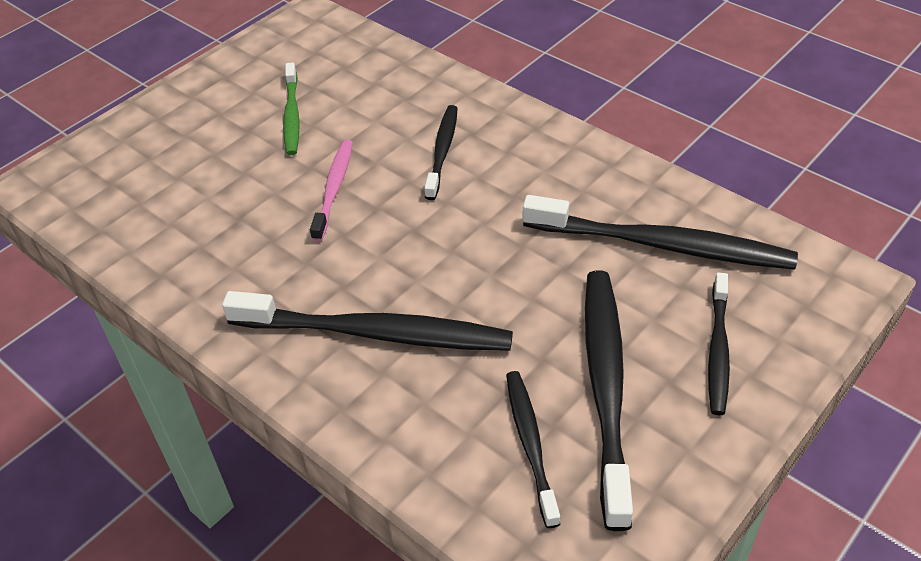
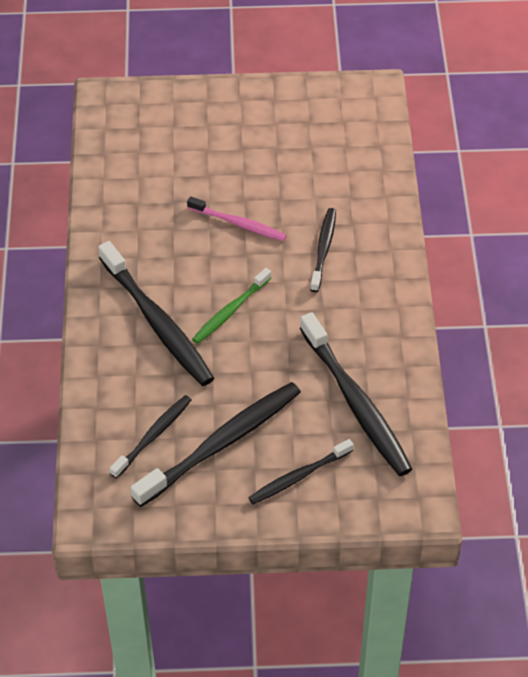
camera: 45 degrees right, 5 degrees up
(292, 116) = (275, 158): green toothbrush -> green toothbrush (230, 311)
(334, 188) = (239, 224): pink toothbrush -> pink toothbrush turned 60 degrees clockwise
(442, 151) = (323, 249): black toothbrush -> black toothbrush turned 45 degrees counterclockwise

